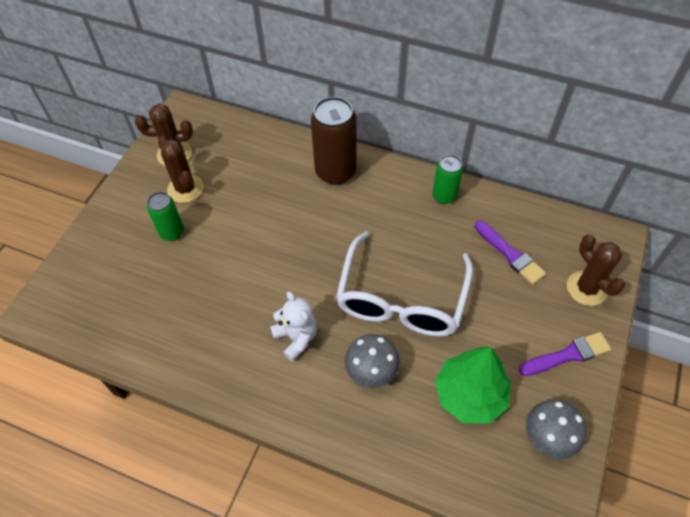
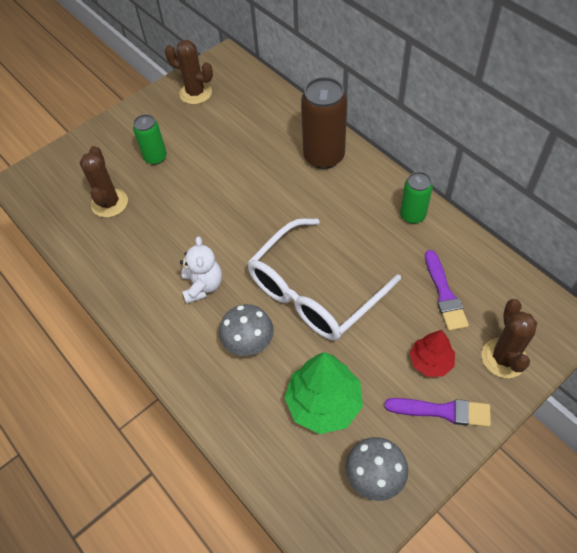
camera: 30 degrees right, 0 degrees up
(185, 189) = (187, 125): brown cactus -> brown cactus (109, 203)
(534, 317) = (430, 362): none -> red tree

